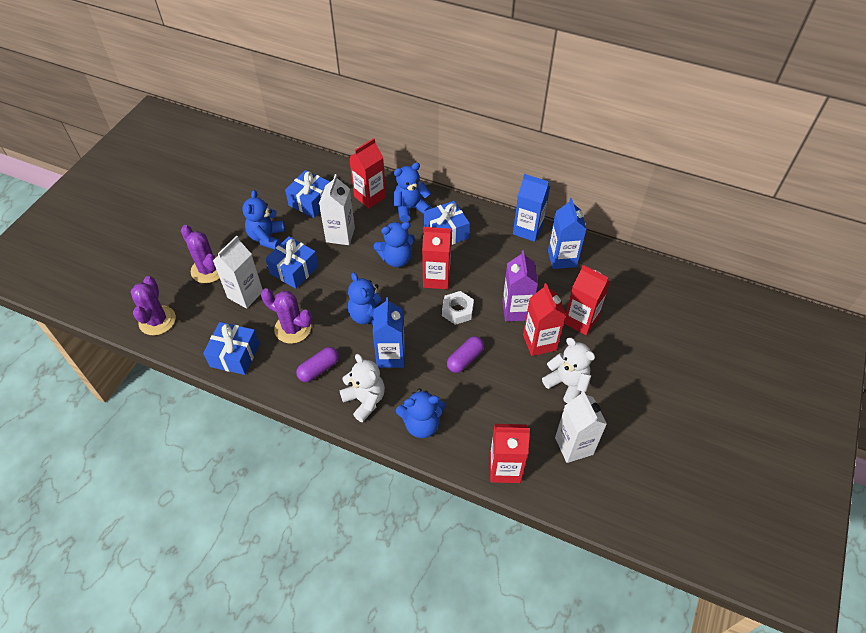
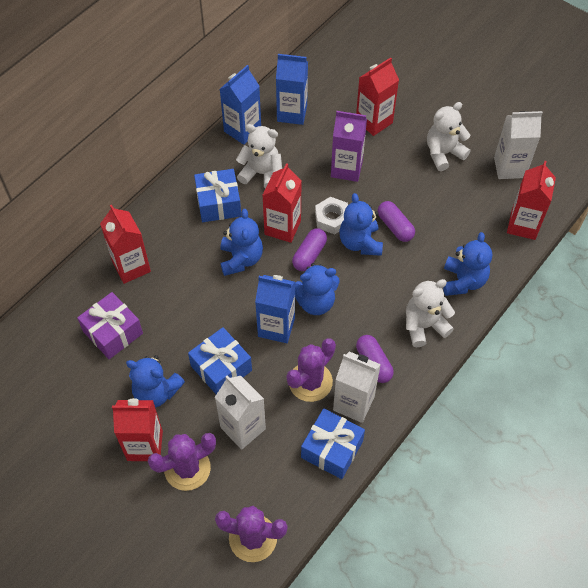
camera: 75 degrees left, 5 degrees up
(311, 201) = (113, 332): blue gift -> purple gift
(340, 235) = (182, 309): white carton -> white carton (353, 403)
(390, 356) = (374, 291): blue carton -> blue carton (276, 327)
(410, 209) = (168, 229): blue teddy bear -> blue teddy bear (360, 243)
(414, 302) = (309, 255): none -> purple capsule
(487, 252) = (261, 173): none -> white teddy bear
(539, 342) = (391, 161): red carton -> red carton (145, 445)

